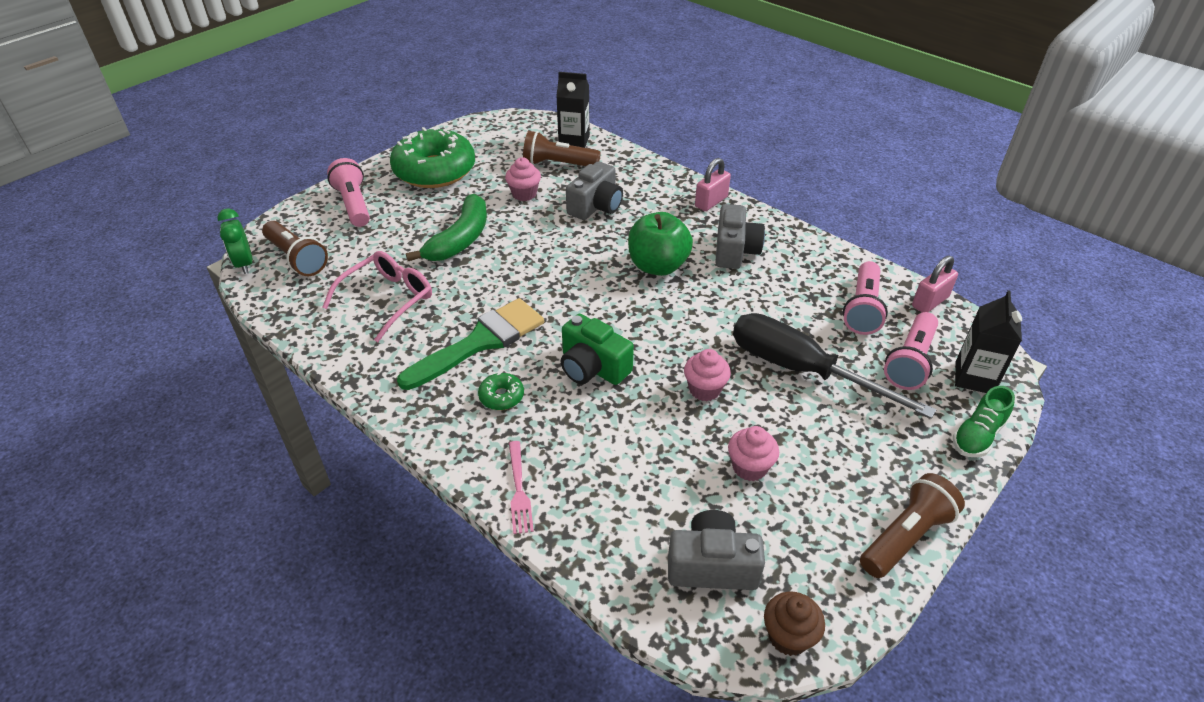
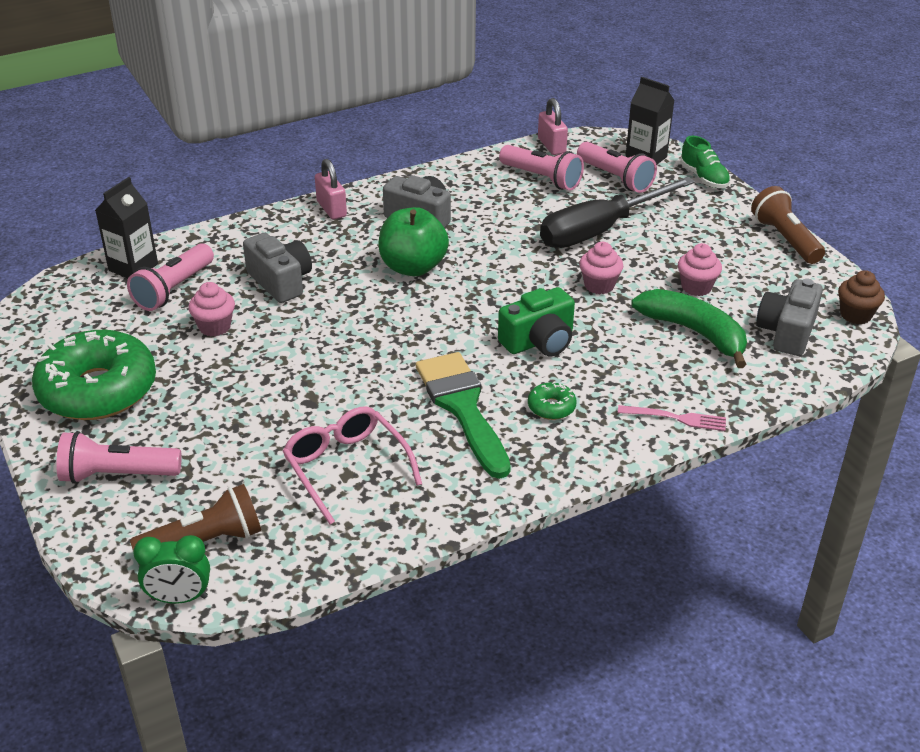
camera: 70 degrees left, 5 degrees down
(460, 239) = (268, 392): green banana -> green banana (694, 332)
(558, 164) = (173, 289): brown flashlight -> pink flashlight

